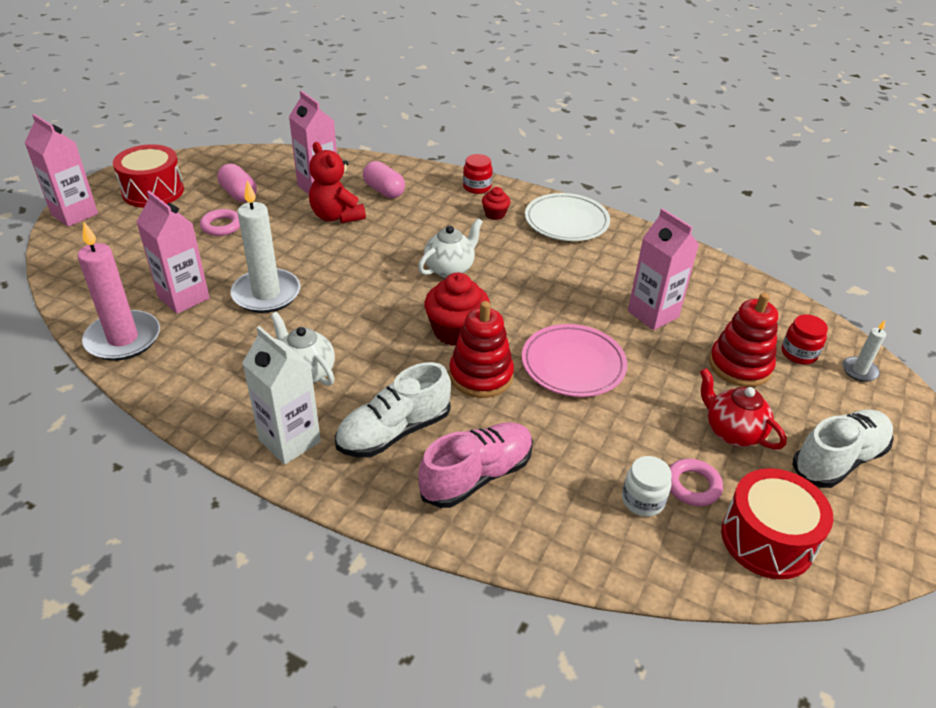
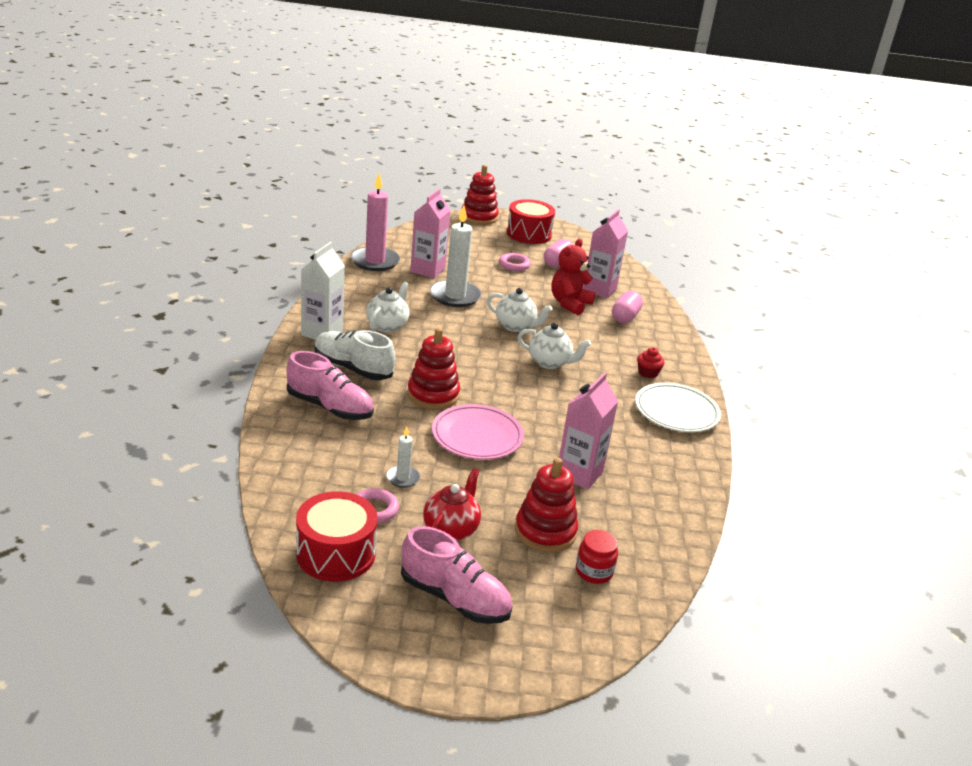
camera: 65 degrees right, 10 degrees down
(74, 214) = (479, 217): pink carton -> red stacking toy
(363, 269) = (515, 326): none -> white teapot
(456, 331) = (475, 377): red cupcake -> none
(477, 187) = (679, 358): red jar -> none
(642, 500) = (345, 485): white jar -> none
(838, 460) = (455, 598): white shoe -> pink shoe
(859, 371) = (599, 617): white candle -> white candle (403, 478)

